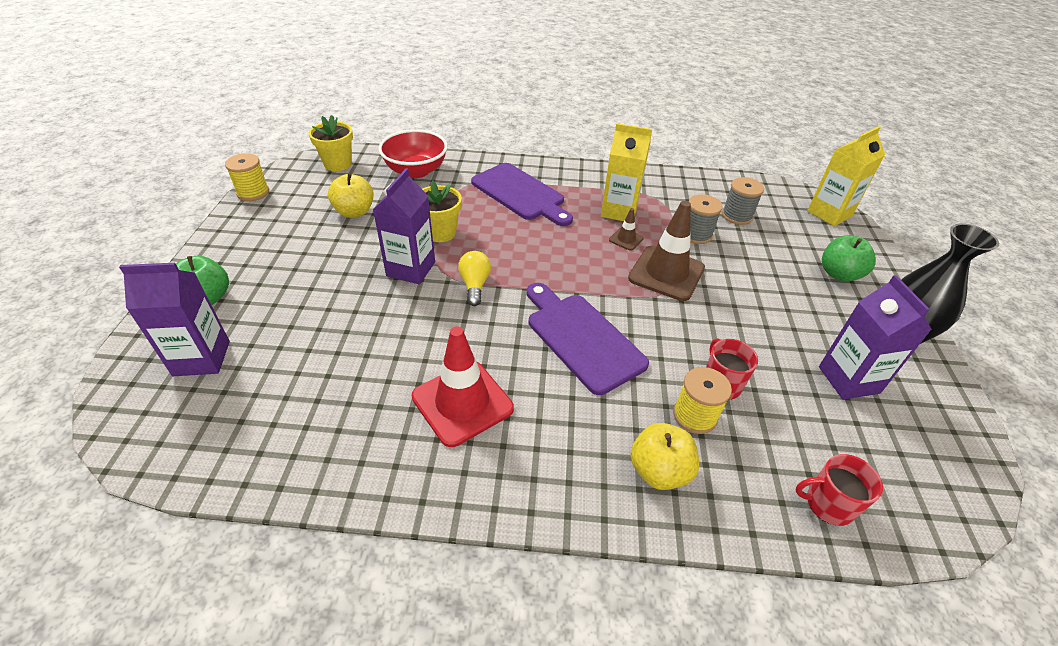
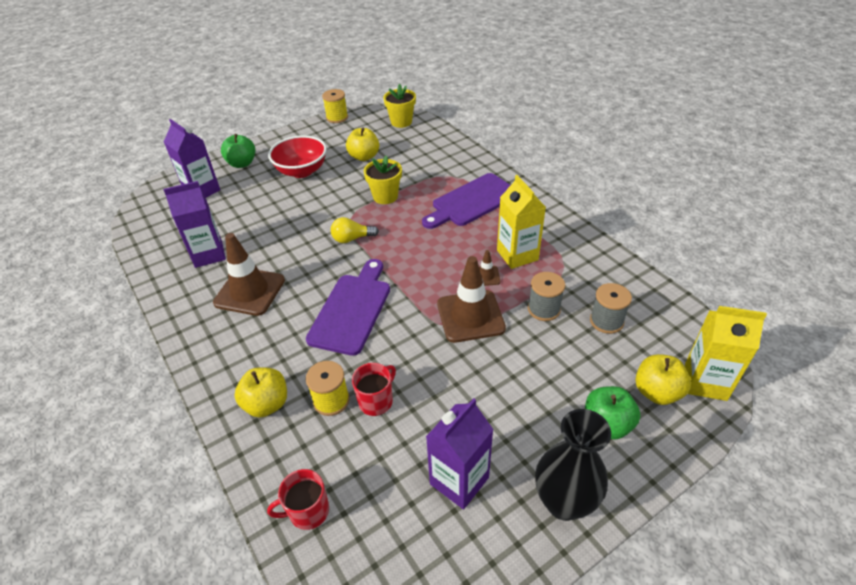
camera: 55 degrees right, 0 degrees up
(411, 269) = (338, 207): purple carton -> purple carton (208, 254)
(416, 171) = (435, 150): red bowl -> red bowl (301, 171)
(462, 402) = (249, 291): red traffic cone -> brown traffic cone
(475, 285) = (352, 238): yellow light bulb -> yellow light bulb turned 150 degrees counterclockwise
(520, 194) = (472, 201): purple cutting board -> purple cutting board turned 45 degrees clockwise
(824, 236) = (657, 392): none -> yellow apple
(828, 504) = (308, 511): red mug -> red mug turned 75 degrees counterclockwise

